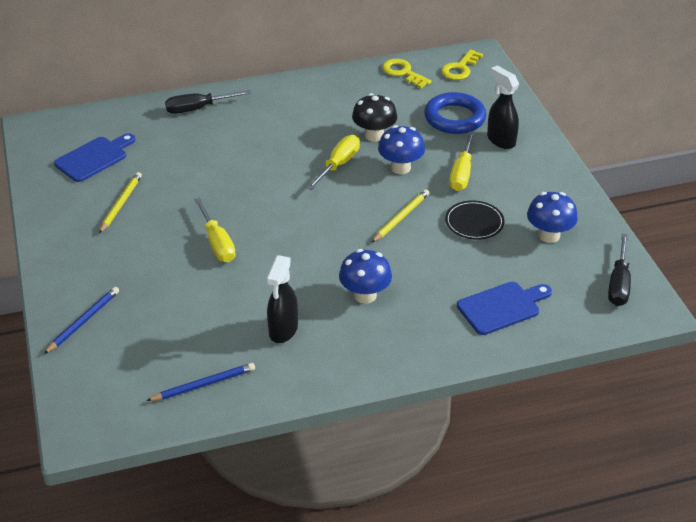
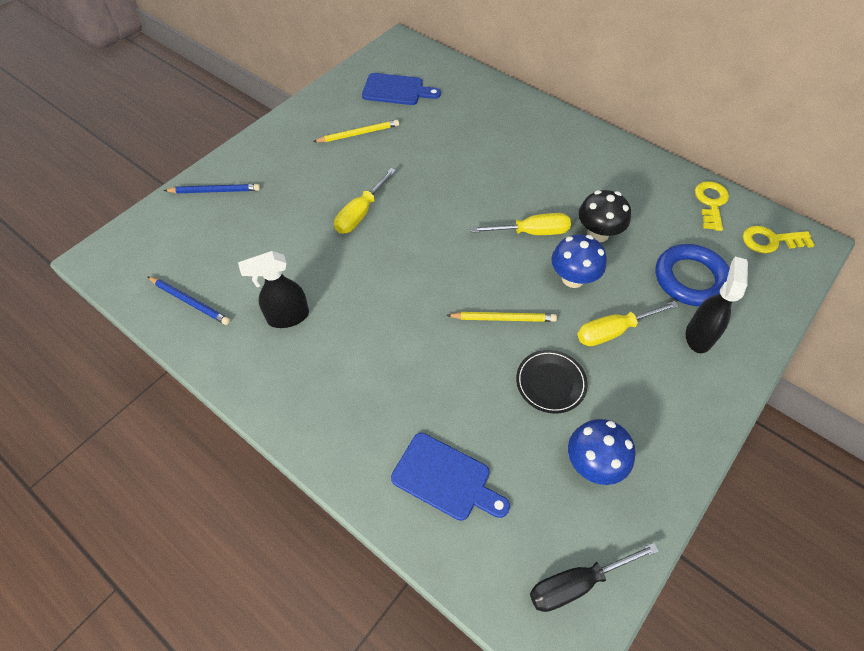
camera: 55 degrees right, 15 degrees up
(198, 108) = (511, 108): black screwdriver -> none
(365, 295) = (375, 351): blue mushroom -> none

